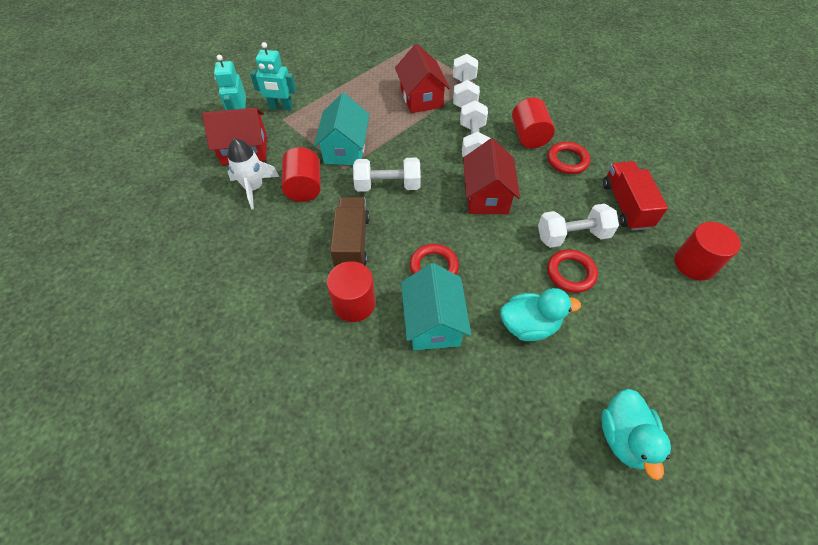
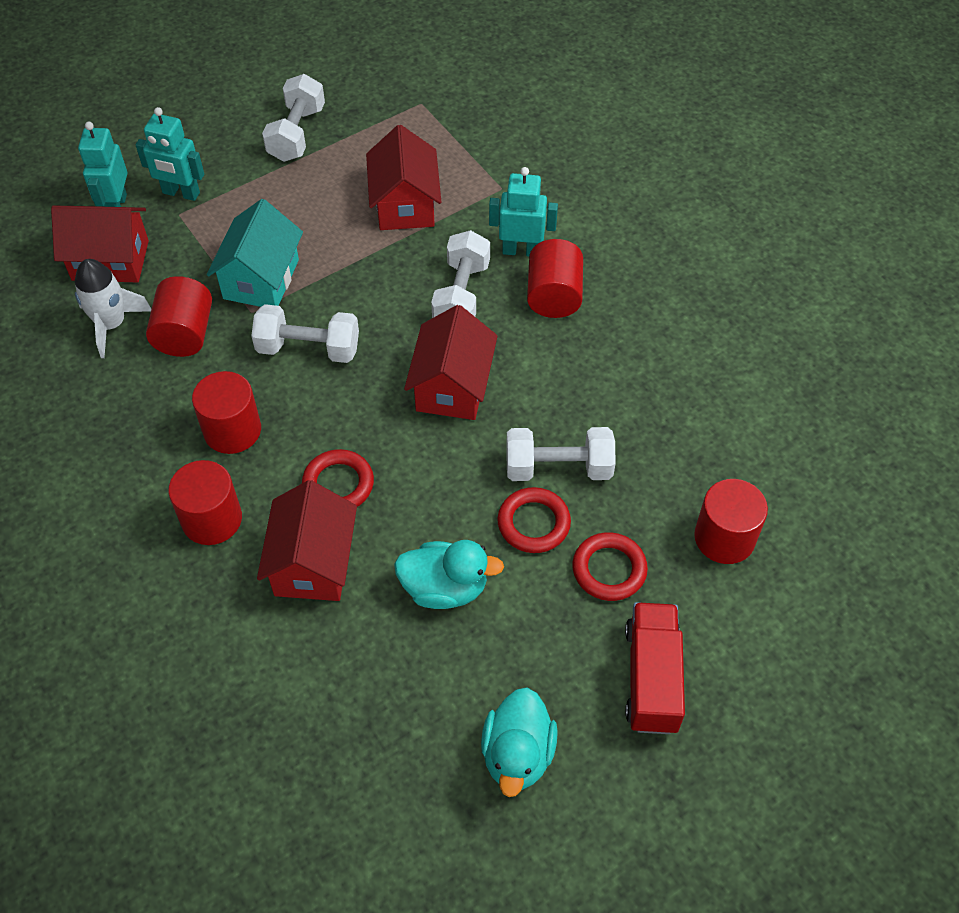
camera: 10 degrees right, 0 degrees up
(352, 242) = (232, 430): brown truck -> red cylinder
(433, 323) = (313, 563): turquoise house -> red house
(464, 93) = (476, 205): white dumbbell -> white dumbbell (296, 134)
(500, 114) = (521, 250): none -> turquoise robot
(567, 160) = (599, 346): red ring -> red ring (609, 569)
(626, 205) = (660, 432): red truck -> red truck (651, 678)

